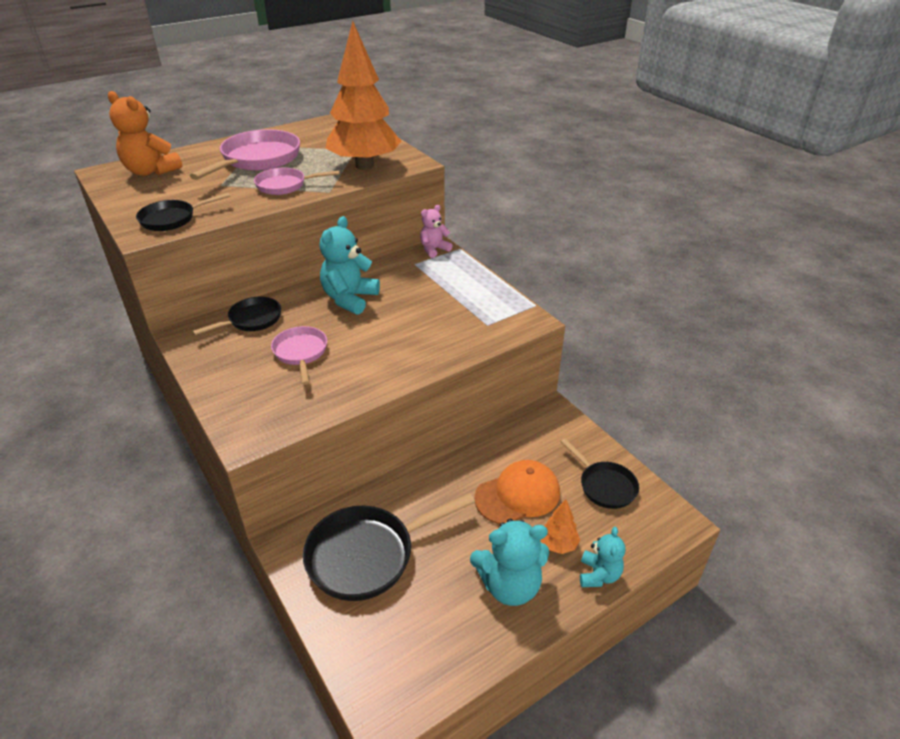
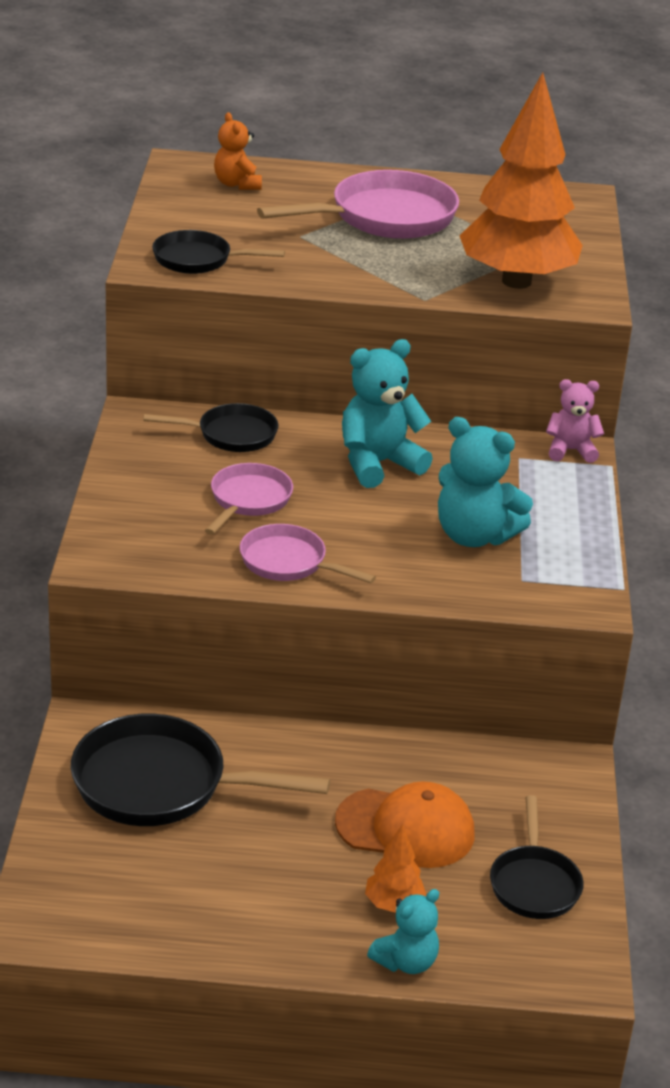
camera: 35 degrees right, 5 degrees down
(151, 171) = (237, 184): orange teddy bear -> orange teddy bear, size x0.61
(285, 185) = (378, 268): pink pan -> pink pan (288, 562)
(509, 585) = (287, 906): turquoise teddy bear -> turquoise teddy bear (474, 536)

